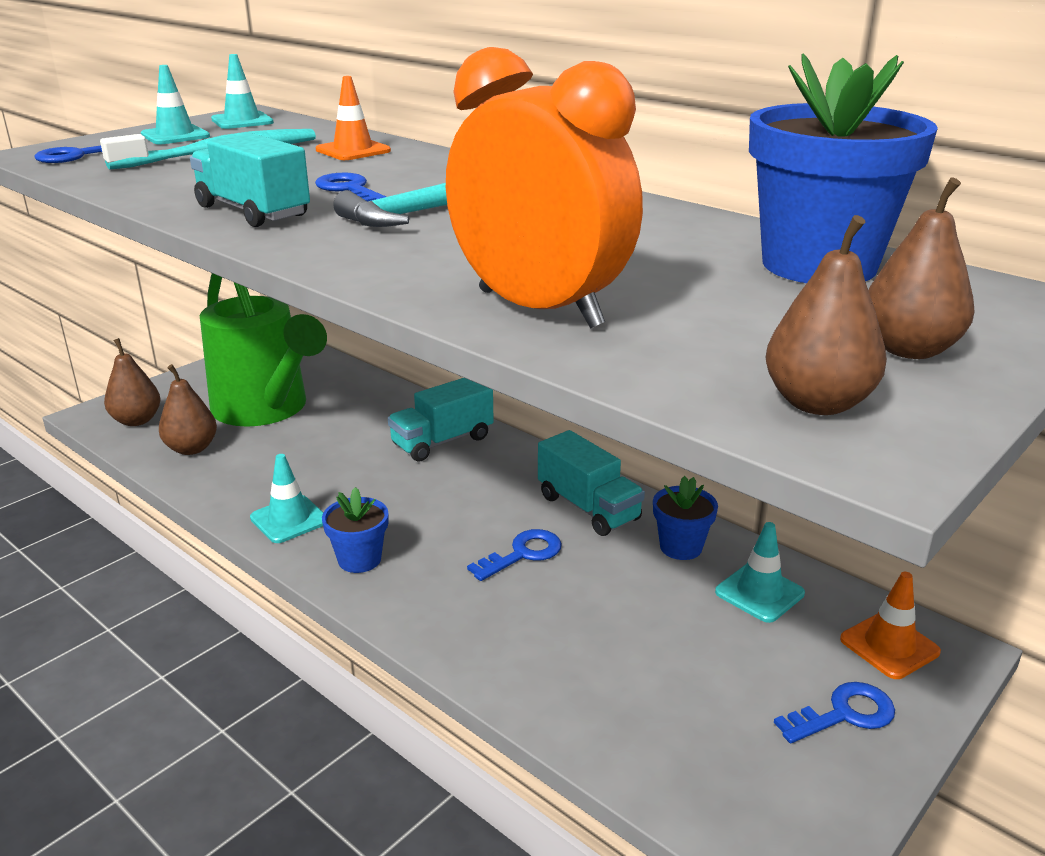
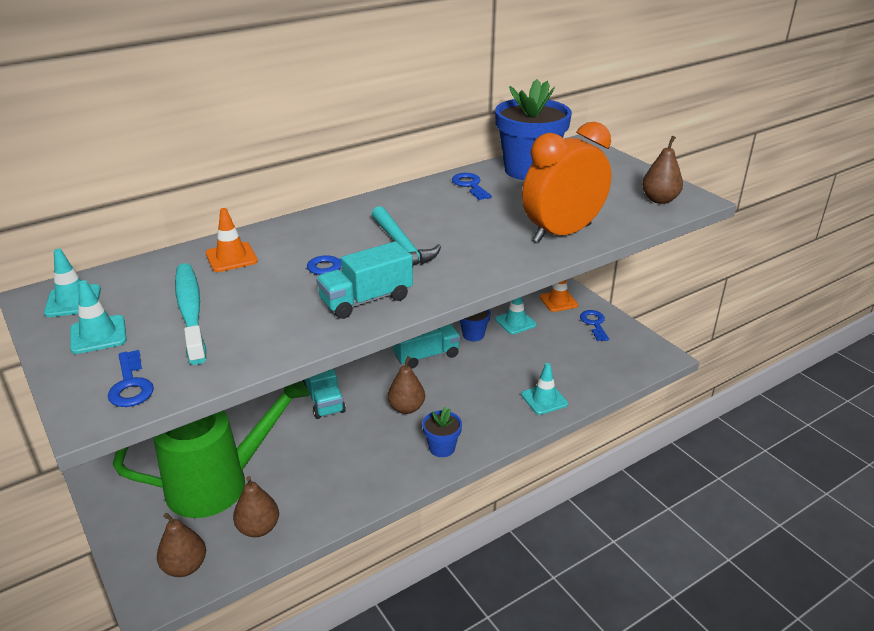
camera: 75 degrees left, 5 degrees up
(289, 519) = (385, 476): turquoise traffic cone -> turquoise traffic cone (544, 399)
(523, 554) = (459, 386): blue key -> blue key (470, 185)
(908, 350) = (618, 176): brown pear -> brown pear (406, 408)

